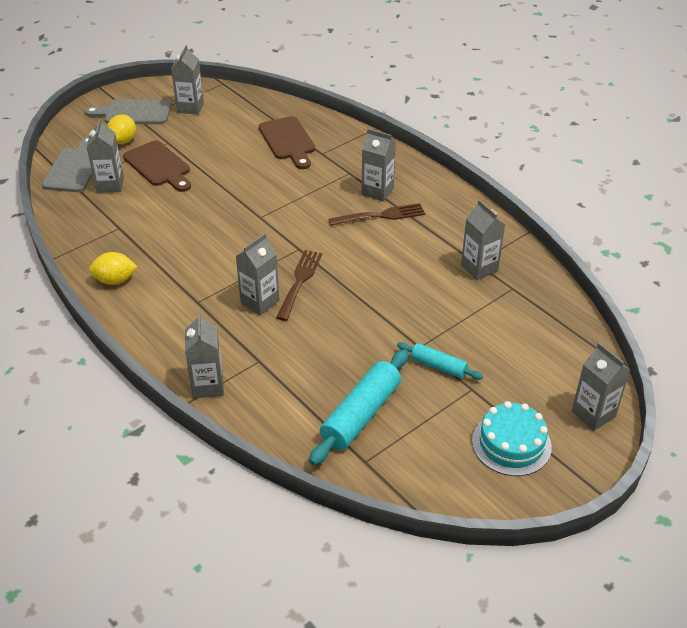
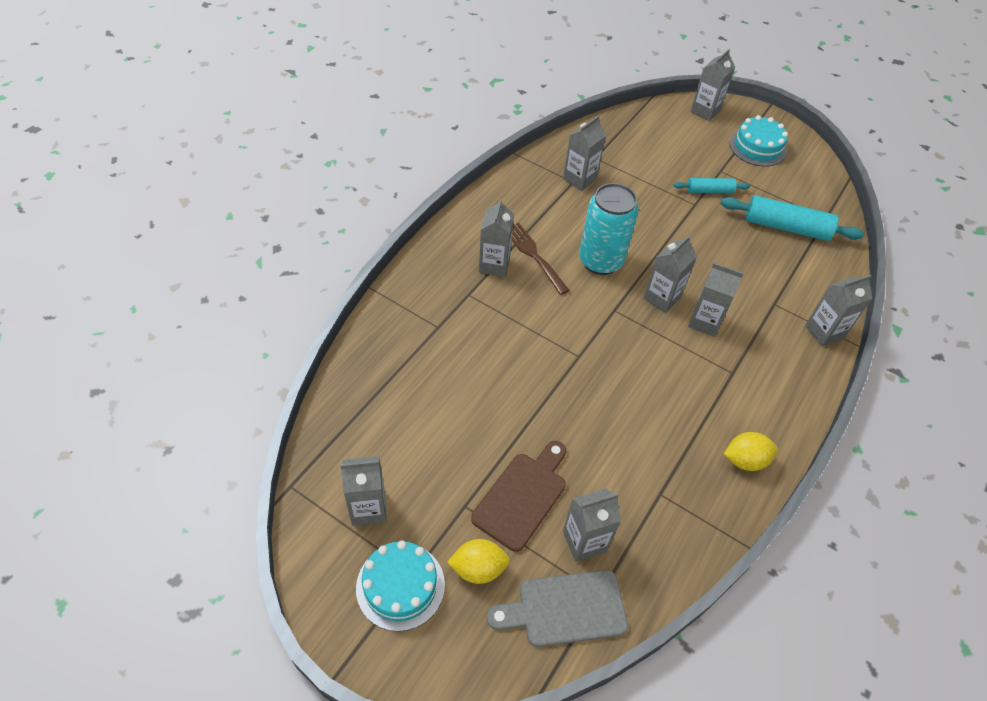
camera: 110 degrees left, 10 degrees up
(115, 280) = (745, 460): yellow lemon -> yellow lemon turned 75 degrees counterclockwise
(133, 113) = (400, 586): grey cutting board -> turquoise cake
(288, 141) = (422, 366): brown cutting board -> none
(299, 282) = (662, 298): brown fork -> grey carton
(360, 254) = (600, 261): none -> turquoise can
(438, 366) = (709, 191): turquoise rolling pin -> turquoise rolling pin turned 75 degrees clockwise

